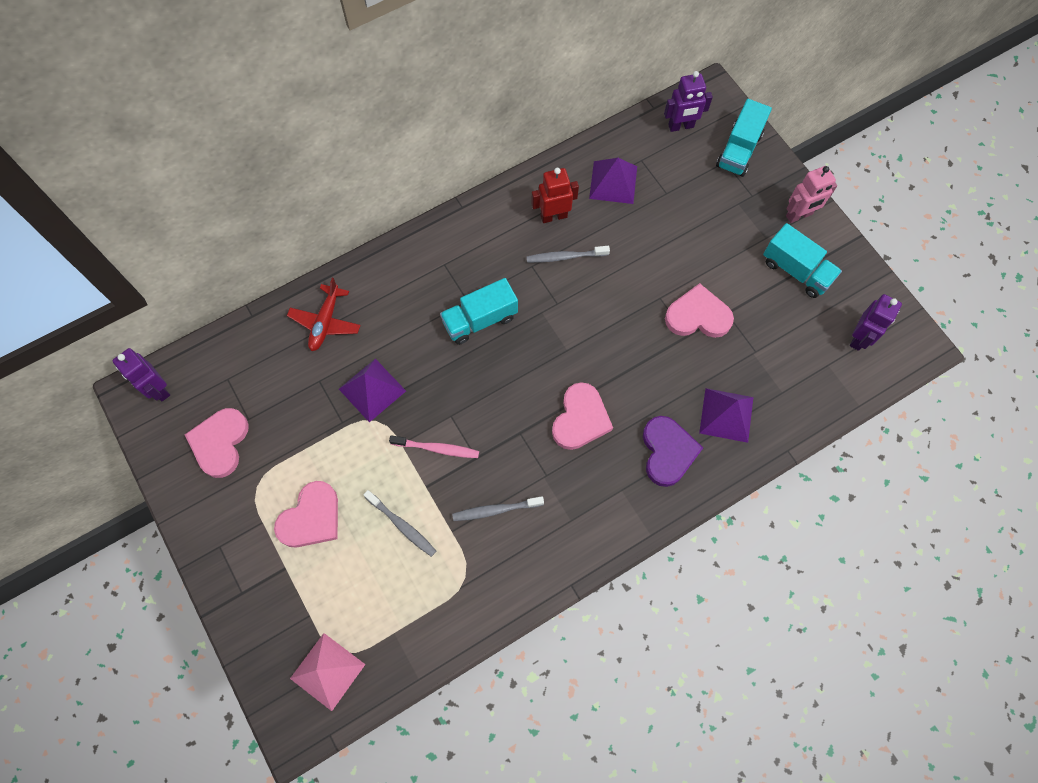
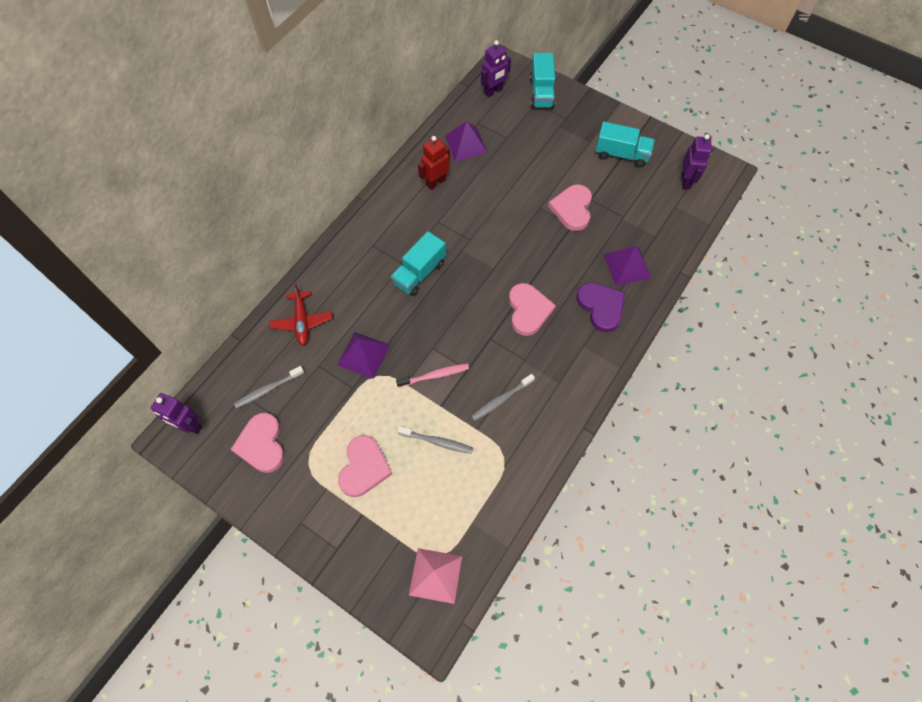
camera: 25 degrees left, 5 degrees down
(565, 257) = (459, 206): grey toothbrush -> grey toothbrush (268, 389)
(698, 316) = (572, 209): pink heart -> pink heart turned 60 degrees counterclockwise
(799, 215) = (604, 119): pink robot -> none

